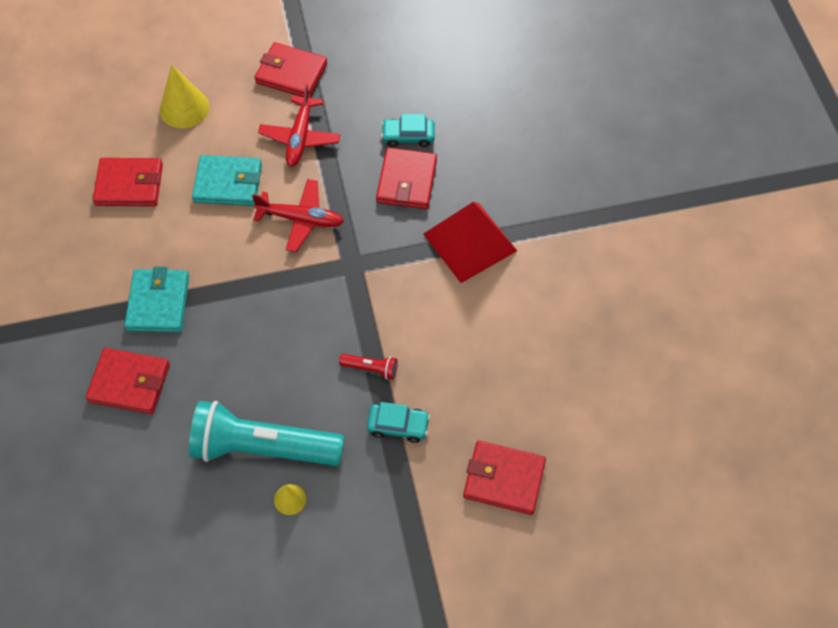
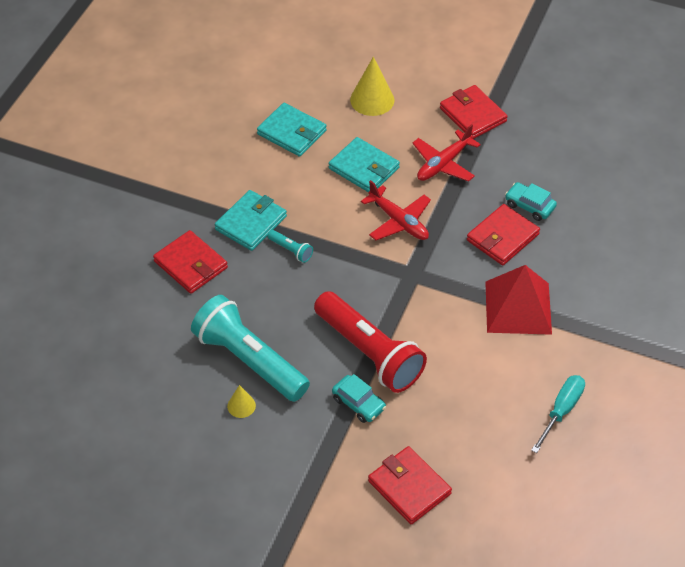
camera: 35 degrees right, 10 degrees down
(129, 185) = (292, 132): red wallet -> turquoise wallet
(219, 309) = (291, 250): none -> turquoise flashlight
(371, 369) = (369, 353): red flashlight -> red flashlight, size x2.49
(578, 319) = (561, 411): none -> turquoise screwdriver

